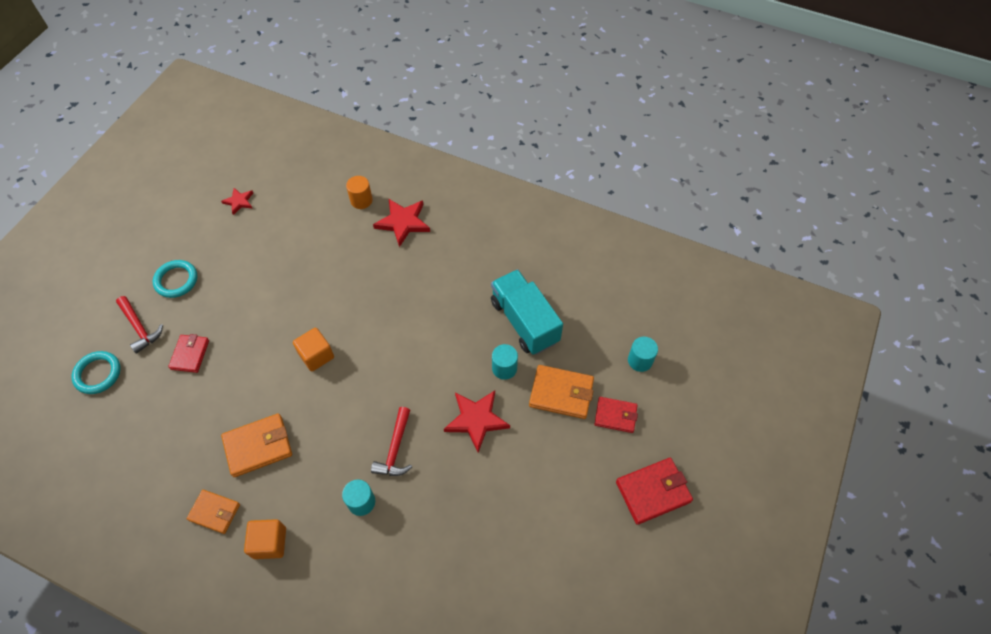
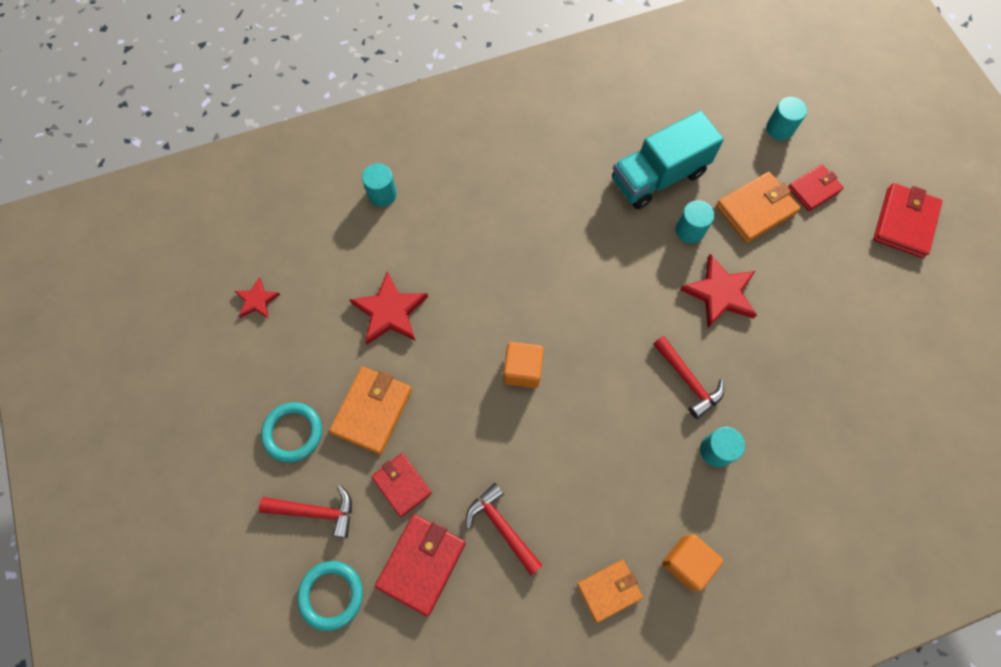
camera: 45 degrees left, 10 degrees up
(151, 402) = (421, 564): none -> red wallet
(207, 424) = (502, 527): none -> red hammer
(258, 446) = (573, 497): orange wallet -> orange wallet (372, 411)
(361, 200) = (382, 194): orange cylinder -> turquoise cylinder
(403, 222) = (448, 181): red star -> red star (390, 311)
(524, 321) = (658, 176): turquoise truck -> turquoise truck turned 45 degrees counterclockwise

